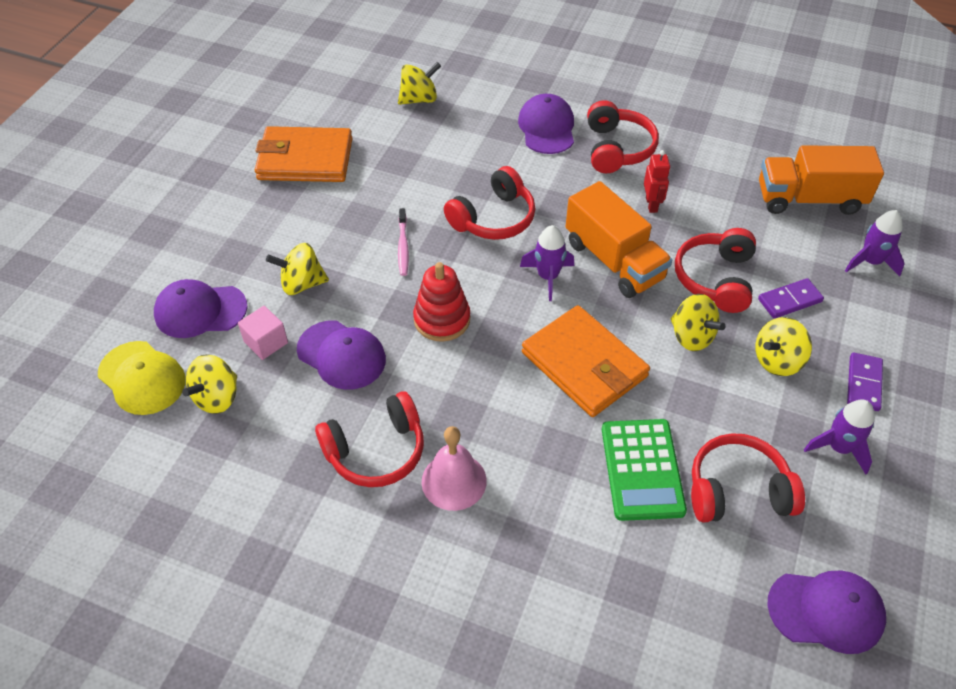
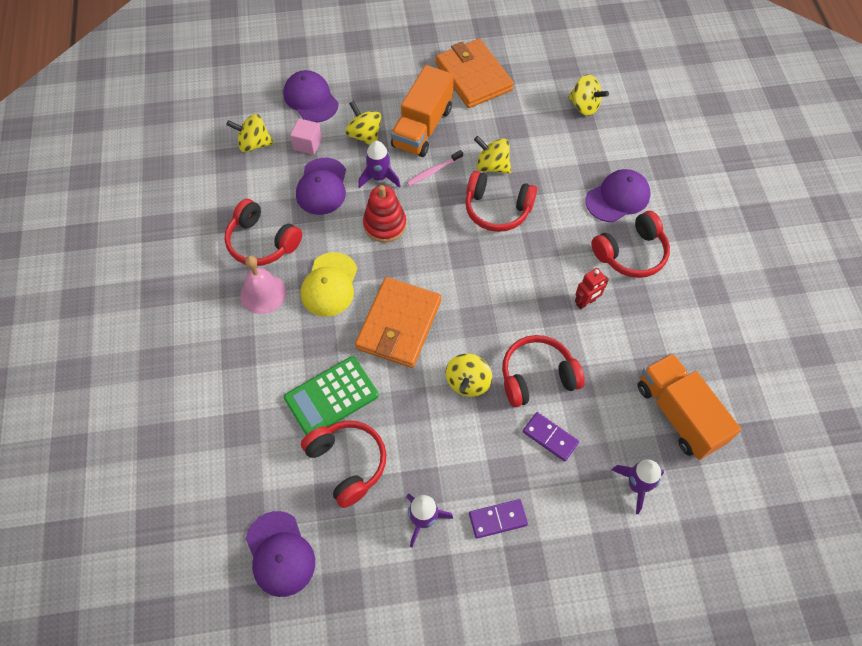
camera: 60 degrees right, 10 degrees up
(142, 378) = (246, 102): yellow cap -> yellow cap (329, 285)
(548, 277) = (464, 267): purple rocket -> purple rocket (379, 177)
(614, 260) = (508, 301): orange truck -> orange truck (422, 127)
(777, 360) = (481, 449): yellow spinning top -> yellow spinning top (492, 166)

